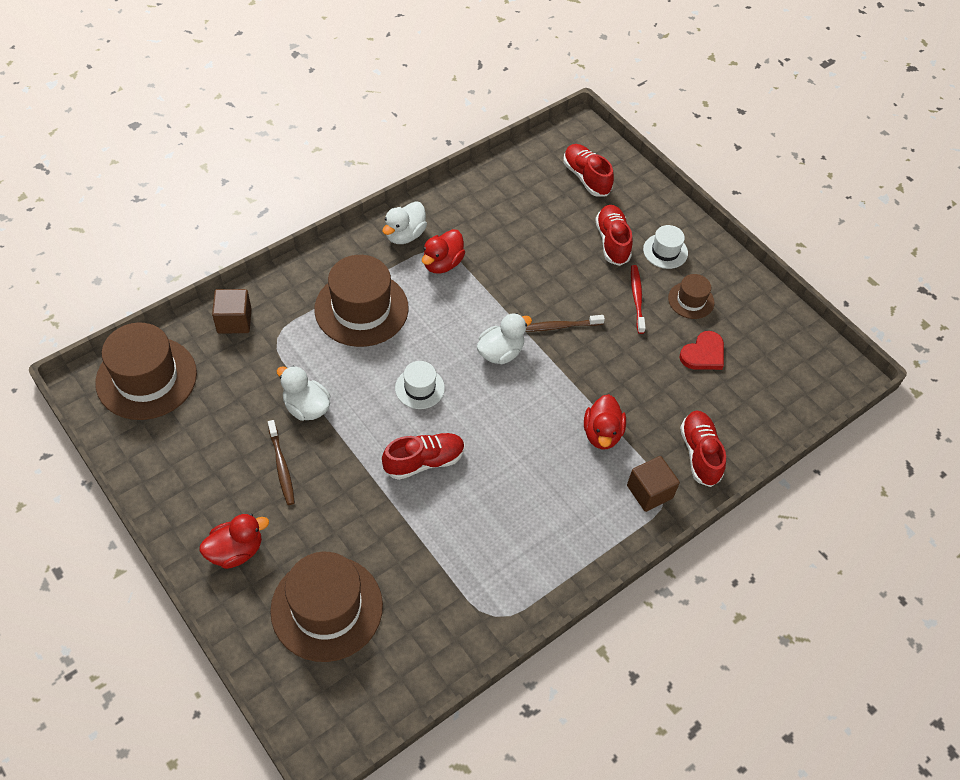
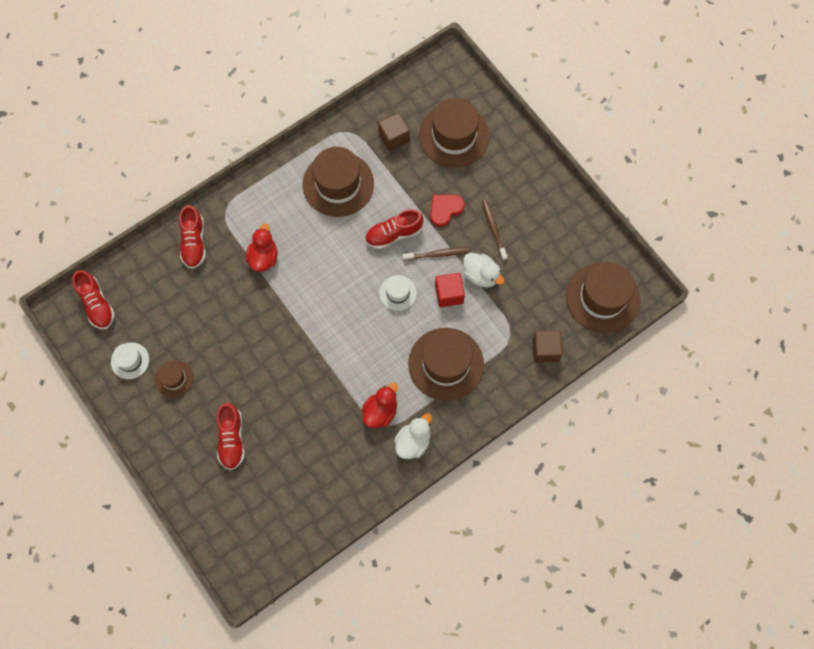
camera: 175 degrees left, 15 degrees up
(236, 551) = (516, 171): red duck -> none
(351, 385) = (449, 294): none -> red cube
(500, 352) = (335, 325): white duck -> none
(505, 533) = (338, 184): none -> brown hat
(559, 326) = (287, 350): brown toothbrush -> brown toothbrush (437, 254)
(586, 178) = (246, 516): red shoe -> red shoe (97, 304)
(637, 298) = (219, 379): red toothbrush -> none
(649, 492) = (235, 214): brown cube -> brown cube (394, 137)
(665, 251) = (186, 430): white hat -> white hat (130, 360)
(703, 354) = (174, 327): red heart -> red heart (445, 209)

